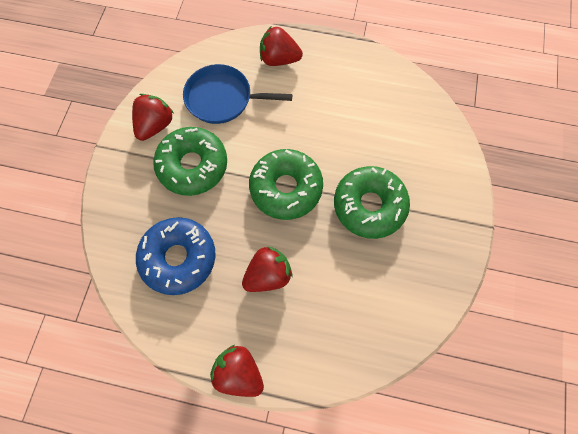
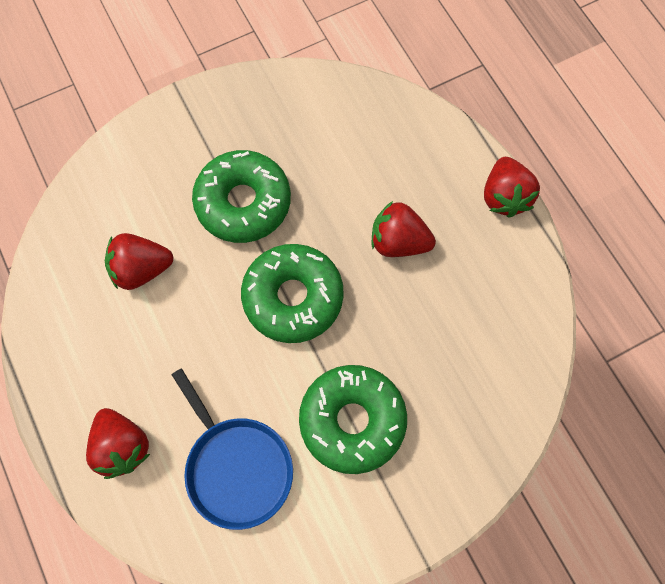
camera: 130 degrees left, 0 degrees up
(155, 125) = (340, 516): red strawberry -> red strawberry (141, 269)
(179, 258) = (461, 340): blue donut -> none

